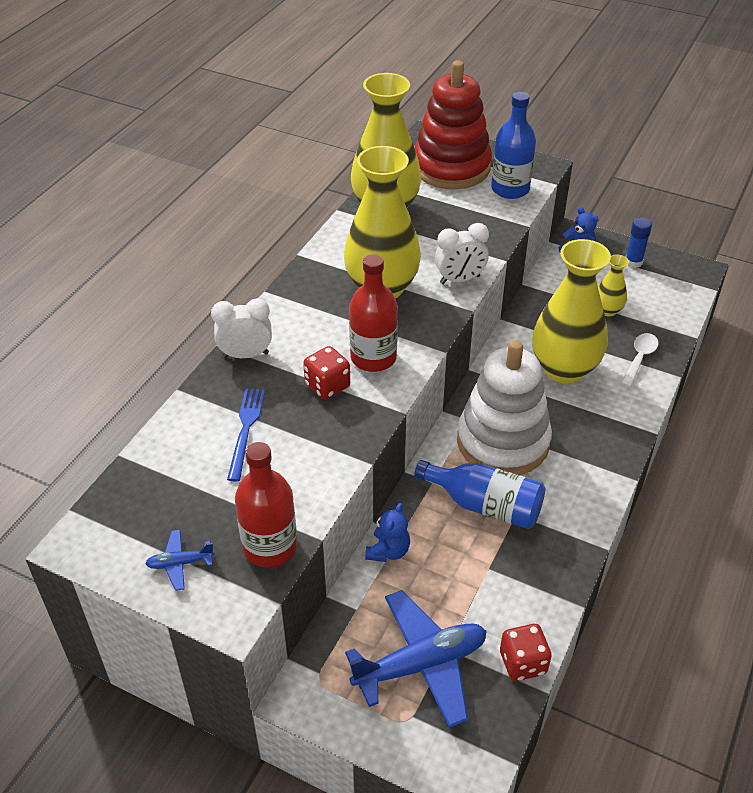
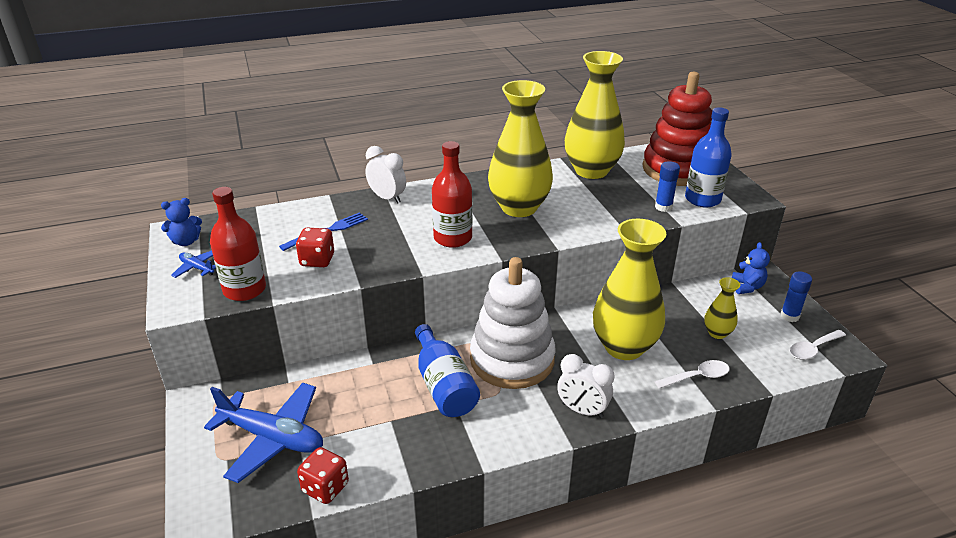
camera: 45 degrees right, 10 degrees down
(327, 386) = (403, 236): red dice -> red dice (317, 260)
(388, 551) = (350, 367): blue teddy bear -> blue teddy bear (186, 241)
(460, 280) = (578, 229): white clock -> white clock (582, 410)
(492, 215) = (663, 207): none -> blue glue stick
(677, 281) = (813, 349): none -> white spoon

